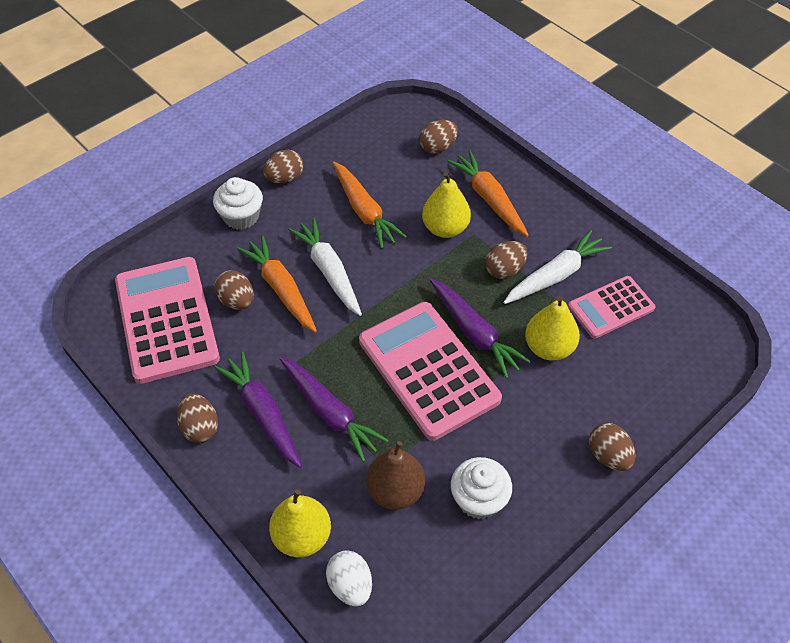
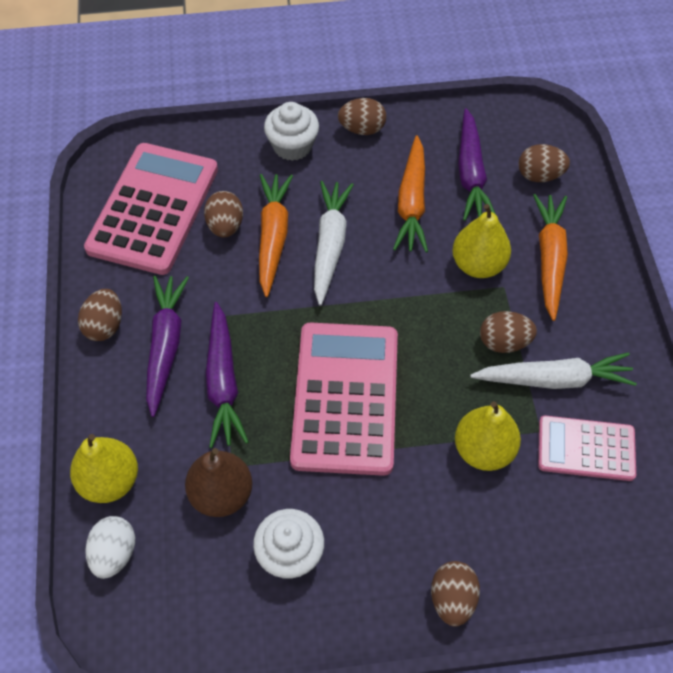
camera: 35 degrees right, 5 degrees up
(474, 333) = (420, 388): purple carrot -> purple carrot (471, 174)

